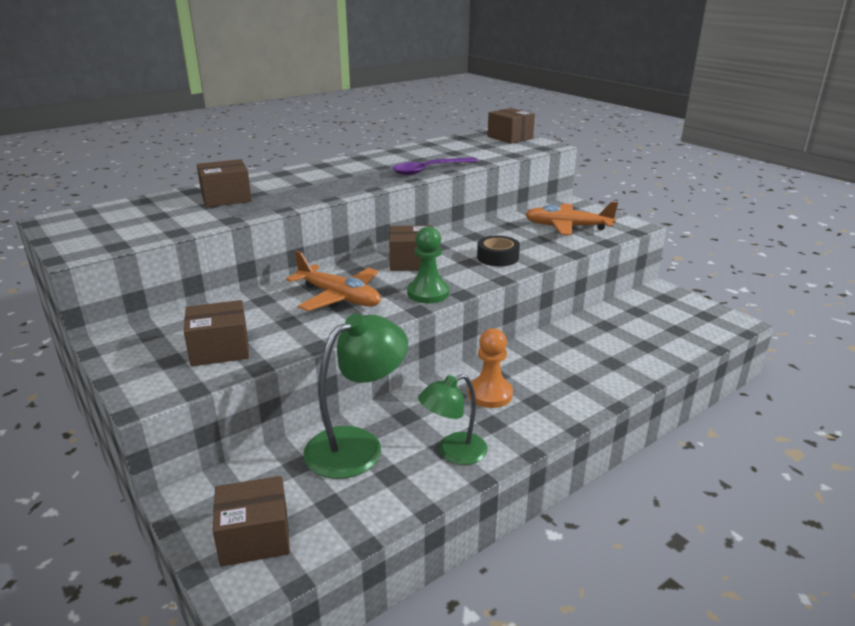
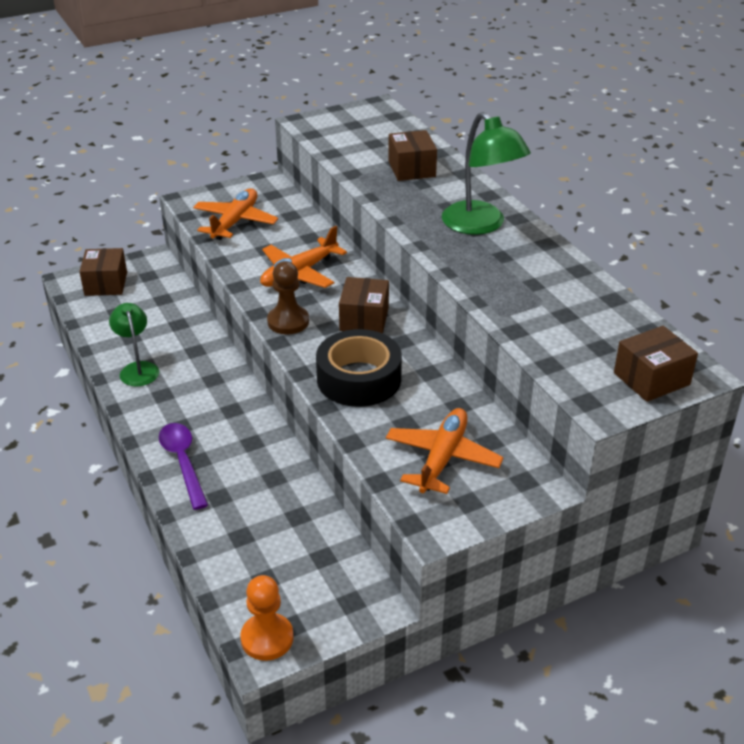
camera: 100 degrees right, 10 degrees up
(220, 349) = (235, 222): brown box -> orange plane
(357, 445) = (171, 325): green lamp -> green lamp (481, 225)
(428, 293) = (288, 321): green pawn -> brown pawn
(429, 170) = (483, 286): purple spoon -> purple spoon (183, 462)
(490, 394) = (203, 400): orange pawn -> orange pawn (267, 638)
(497, 257) = (359, 379): black tape -> black tape, size x1.72

